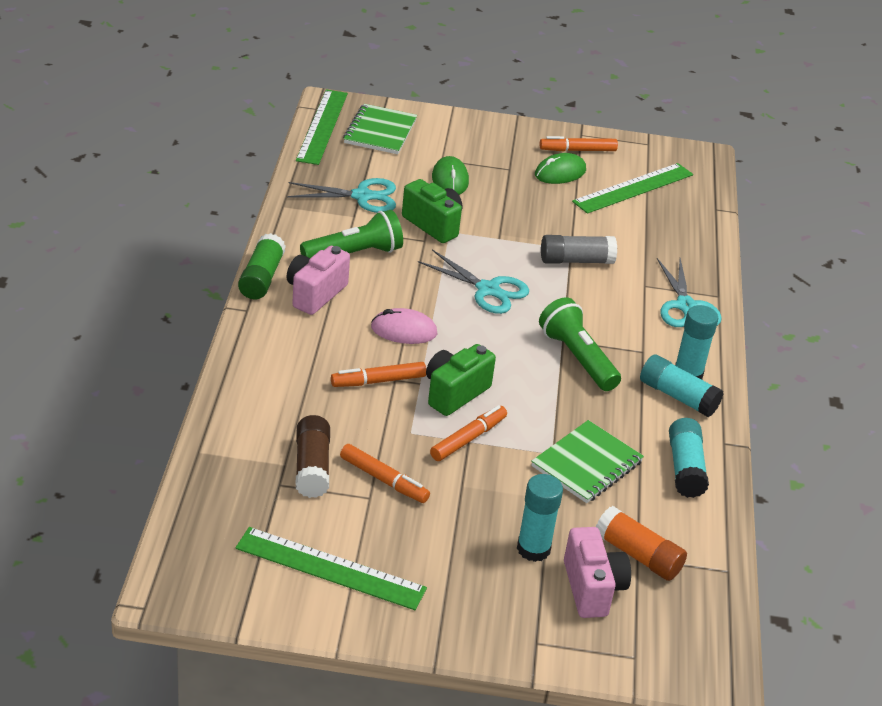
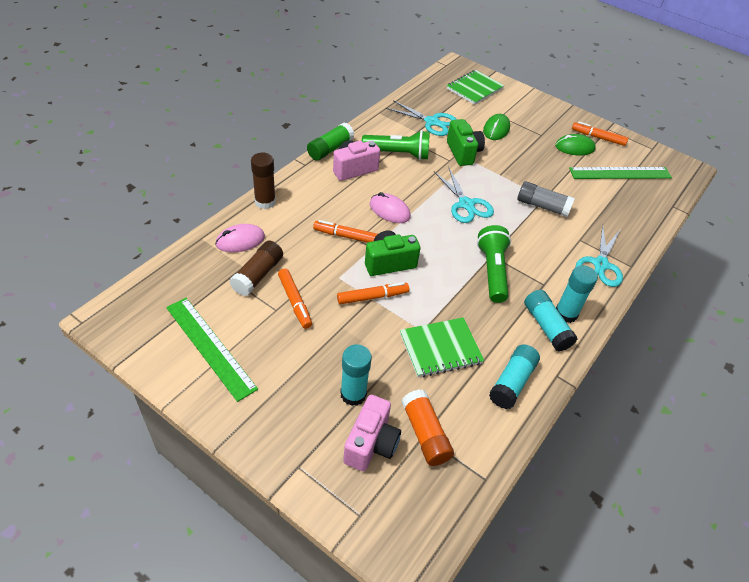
camera: 30 degrees right, 10 degrees up
(239, 376) = (265, 202): none -> brown glue stick
(252, 436) = (240, 240): none -> pink mouse
(322, 126) = (441, 76): green ruler -> none

